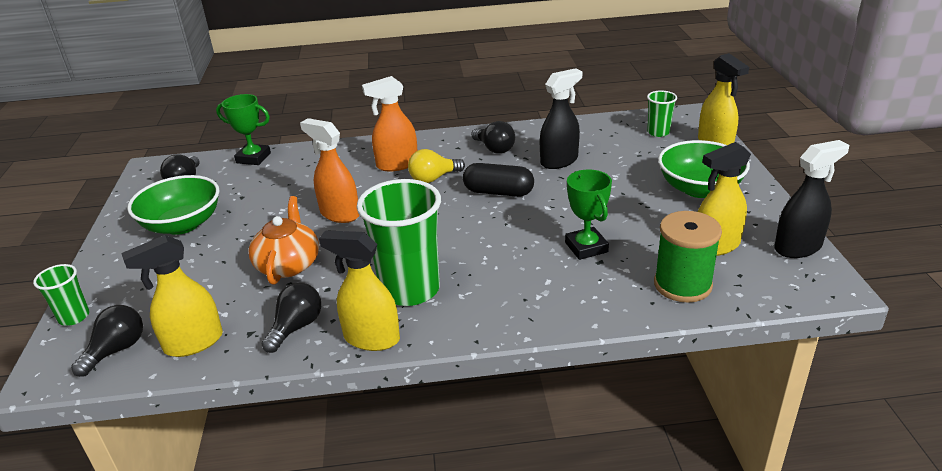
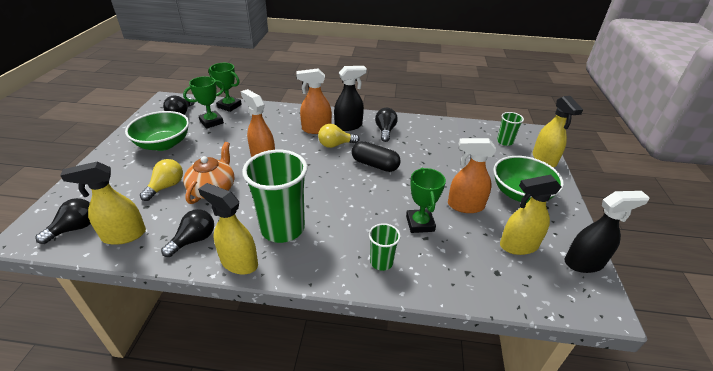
camera: 10 degrees right, 5 degrees up
(74, 317) = (64, 196): green cup -> green cup (381, 262)
(219, 275) = (166, 186): none -> yellow light bulb
(238, 183) = (211, 122): none -> green trophy
(494, 149) = (385, 131): black light bulb -> black light bulb turned 150 degrees counterclockwise
(559, 161) = (426, 149): black spray bottle -> black spray bottle (348, 126)
(635, 216) = (465, 206): none -> orange spray bottle
(682, 285) = (481, 274): green spool -> none

